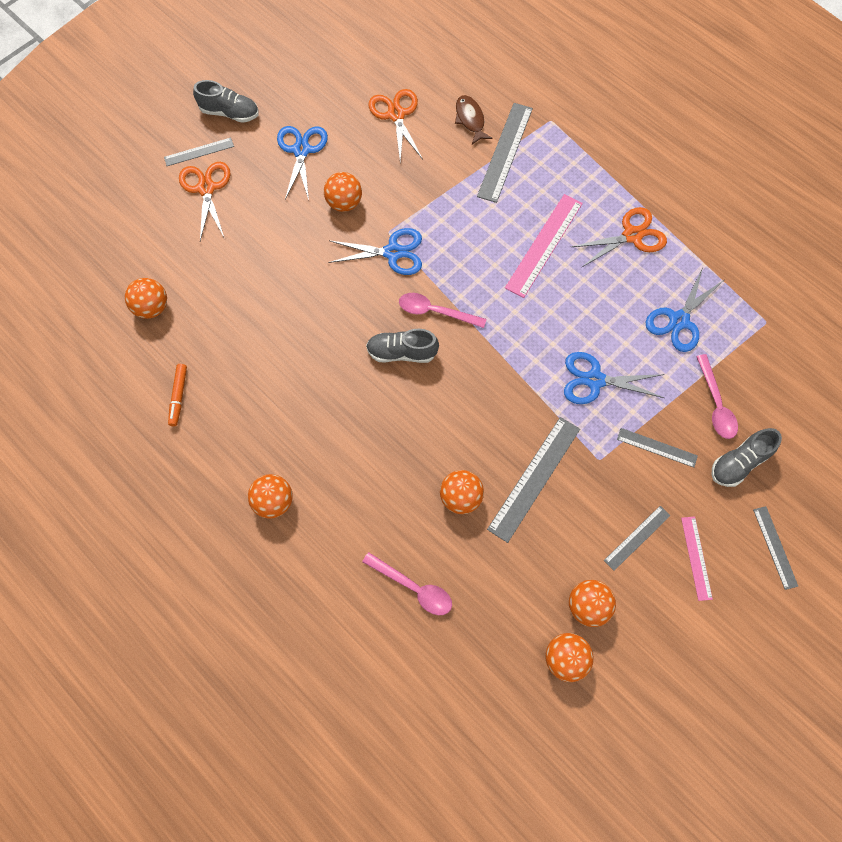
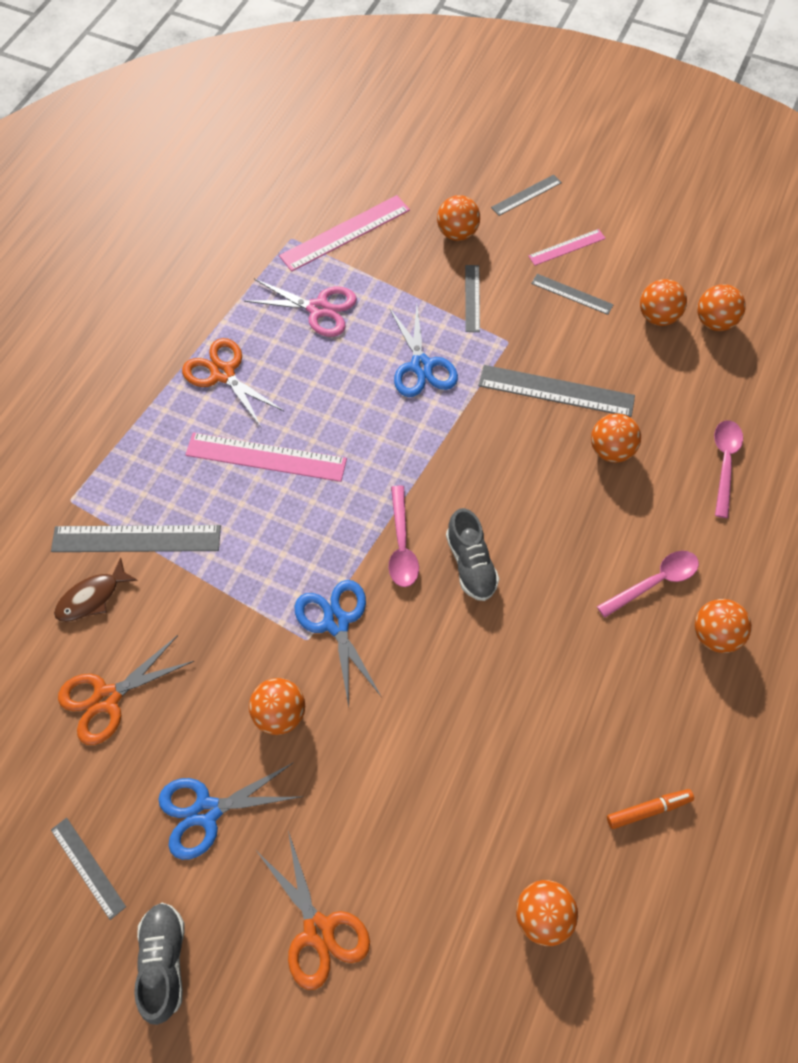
camera: 110 degrees left, 5 degrees down
(199, 152) = (254, 977): grey ruler -> grey ruler (88, 867)
(206, 188) = (318, 930): orange scissors -> orange scissors turned 90 degrees counterclockwise
(679, 320) = (318, 309): blue scissors -> pink scissors
(715, 404) = (403, 261): pink spoon -> pink spoon (654, 582)
(739, 463) = (457, 233): grey shoe -> orange ball
(762, 367) = (345, 233): none -> pink ruler

